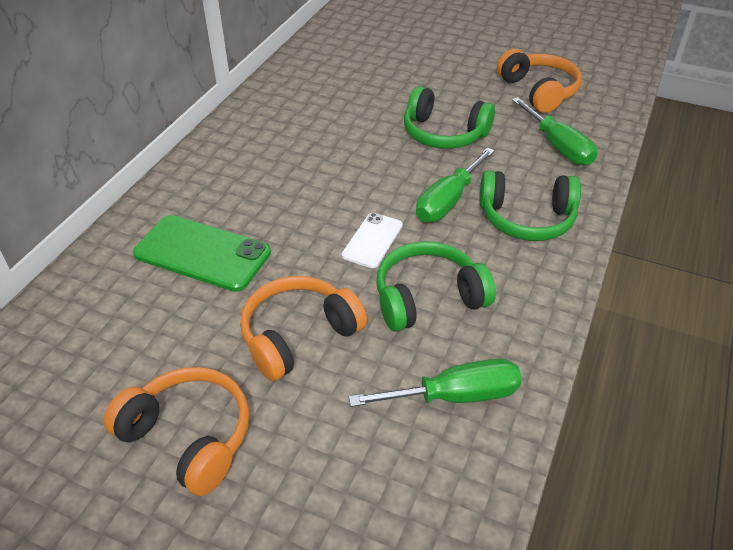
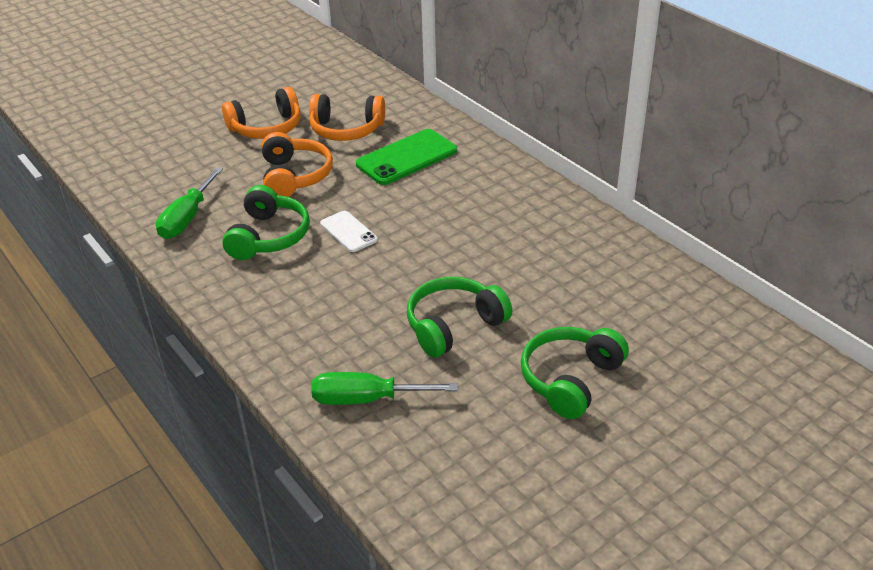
camera: 120 degrees right, 5 degrees down
(448, 201) = (356, 287): green screwdriver -> none
(526, 218) = (293, 322): green headphones -> green headphones (570, 379)
(538, 91) = (478, 442): orange headphones -> orange headphones (346, 129)

